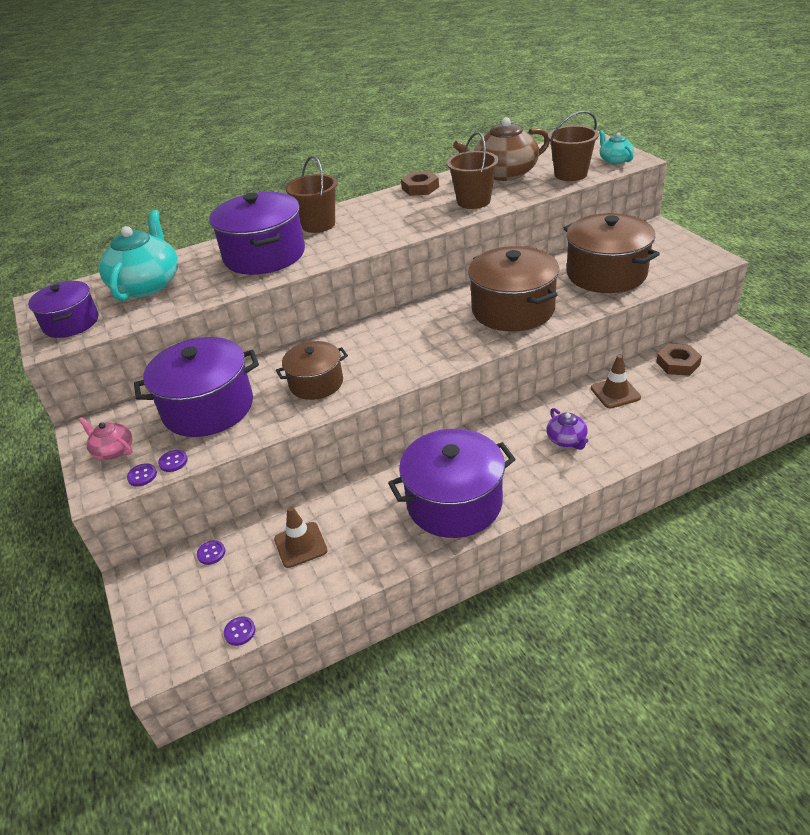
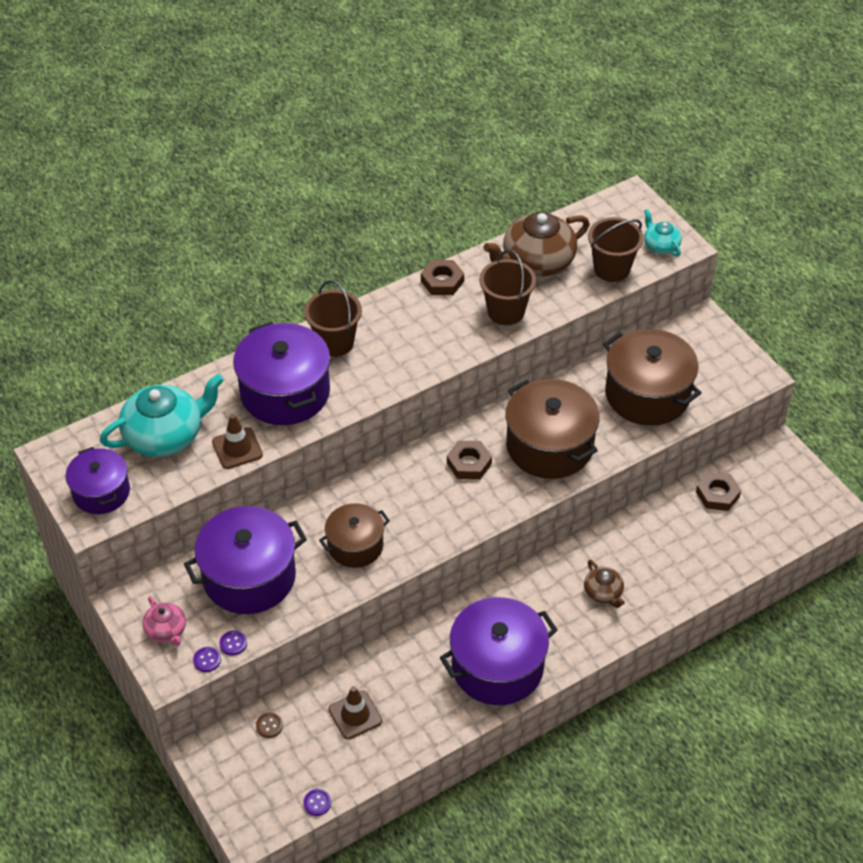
camera: 10 degrees left, 10 degrees up
(113, 450) = (166, 630): pink teapot -> pink teapot turned 150 degrees counterclockwise
(147, 285) = (165, 435): turquoise teapot -> turquoise teapot turned 60 degrees clockwise
(211, 553) = (269, 726): purple button -> brown button
(435, 323) = (469, 463): none -> brown nut
(566, 440) = (603, 592): purple teapot -> brown teapot
(615, 393) = (652, 533): brown traffic cone -> brown traffic cone (237, 448)

